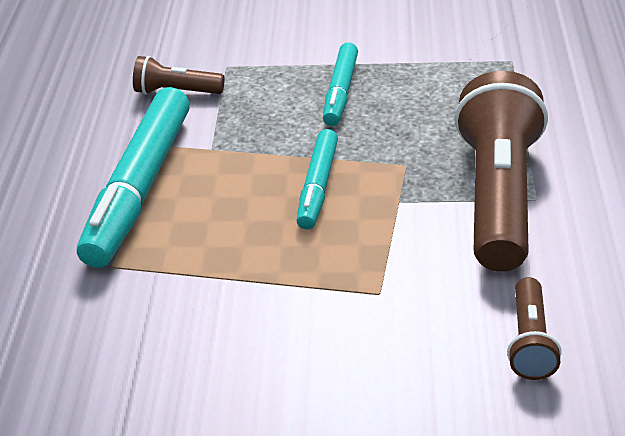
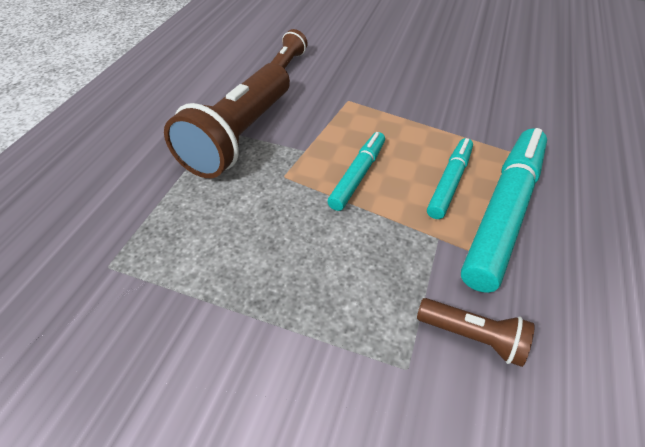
camera: 165 degrees left, 10 degrees up
(340, 92) = (295, 275): turquoise marker -> turquoise marker (449, 182)

